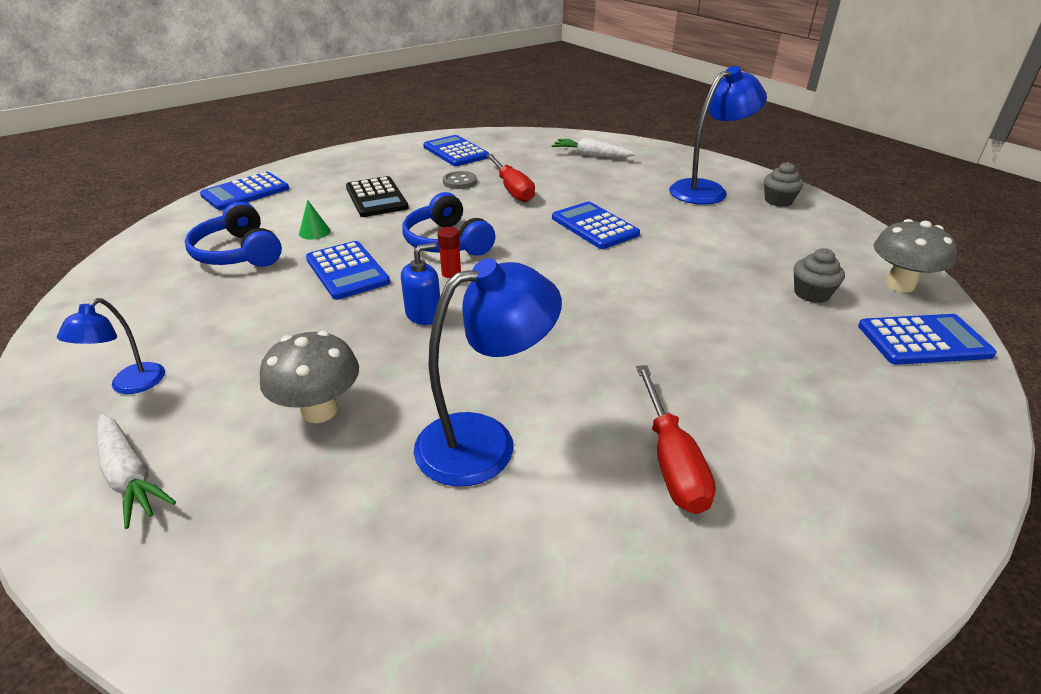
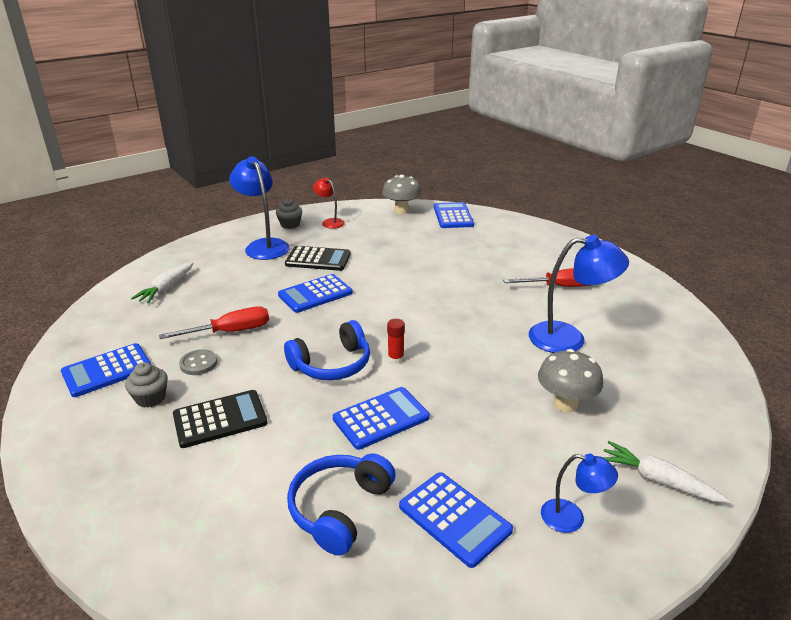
camera: 90 degrees left, 5 degrees down
(130, 476) = (657, 480): white carrot -> white carrot turned 105 degrees counterclockwise
(238, 253) = (339, 509): blue headphones -> blue headphones turned 150 degrees clockwise
(245, 192) = (157, 550): blue calculator -> blue calculator (454, 518)
(314, 232) = (297, 455): green cone -> none
(424, 314) = (447, 369): blue soap dispenser -> none
(485, 441) = (569, 338): blue lamp -> blue lamp turned 120 degrees clockwise
(685, 223) = (318, 259): none -> black calculator
(806, 226) = (330, 222): none -> red lamp
(811, 293) = (411, 233): grey cupcake -> grey cupcake (150, 398)

